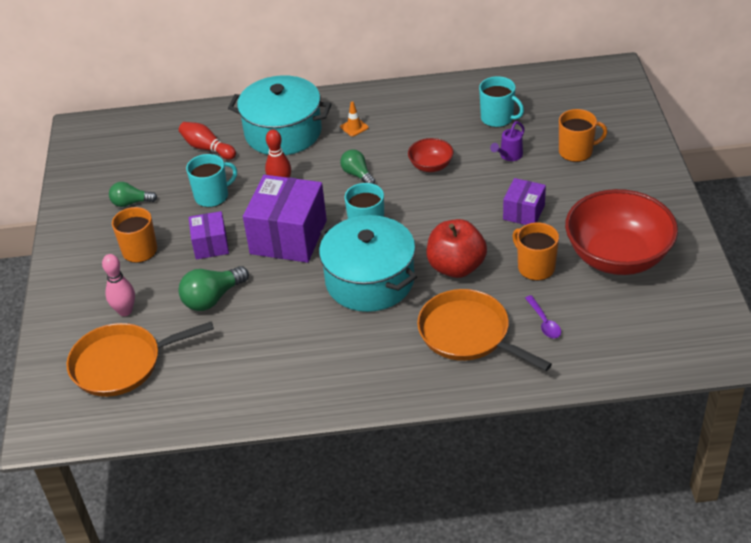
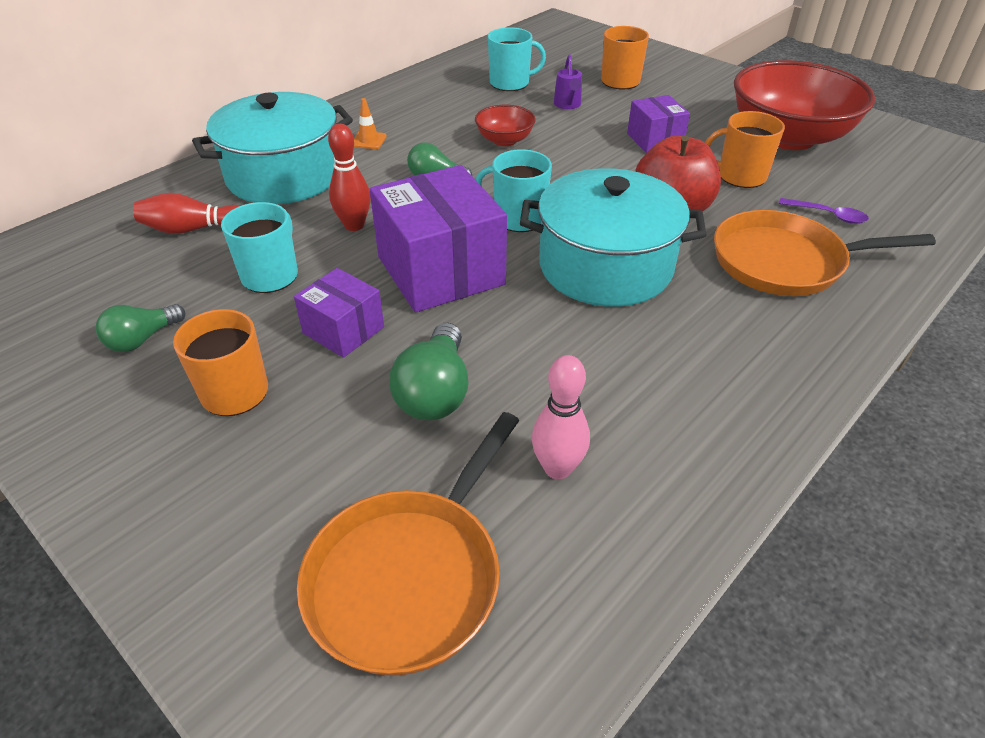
camera: 45 degrees left, 0 degrees up
(125, 311) = (313, 490): pink bowling pin -> pink bowling pin (557, 468)

